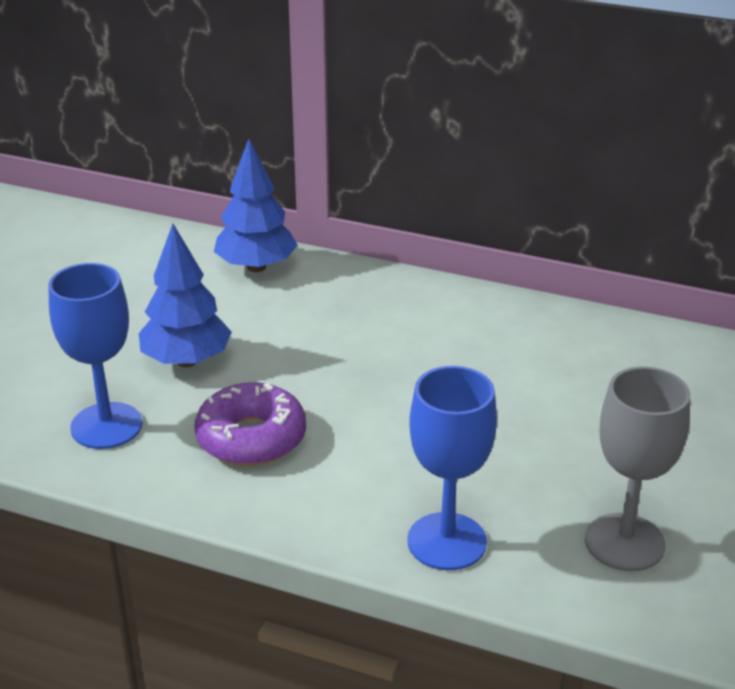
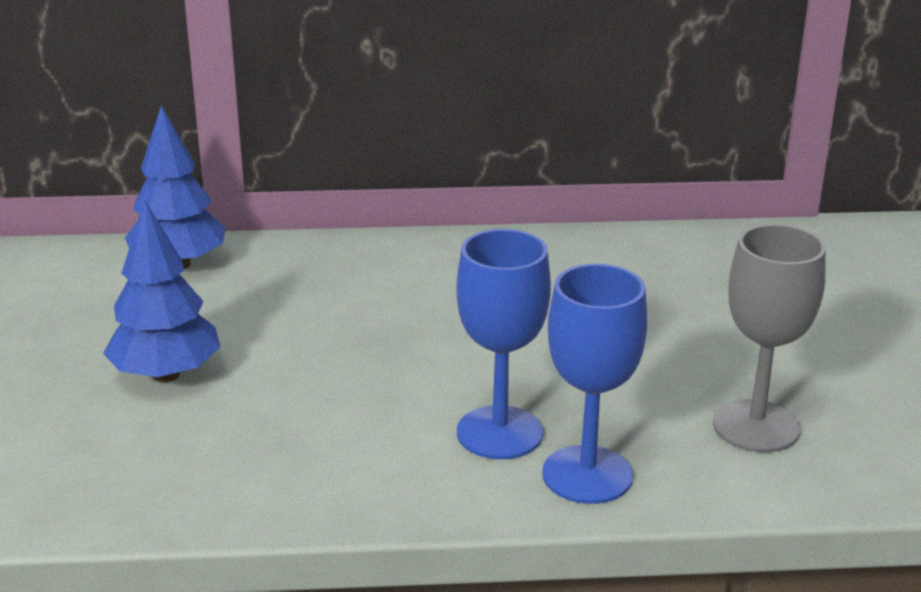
camera: 25 degrees left, 5 degrees down
(106, 426) = (117, 465): blue goblet -> blue goblet (499, 433)
(251, 438) = (301, 433): purple donut -> none

